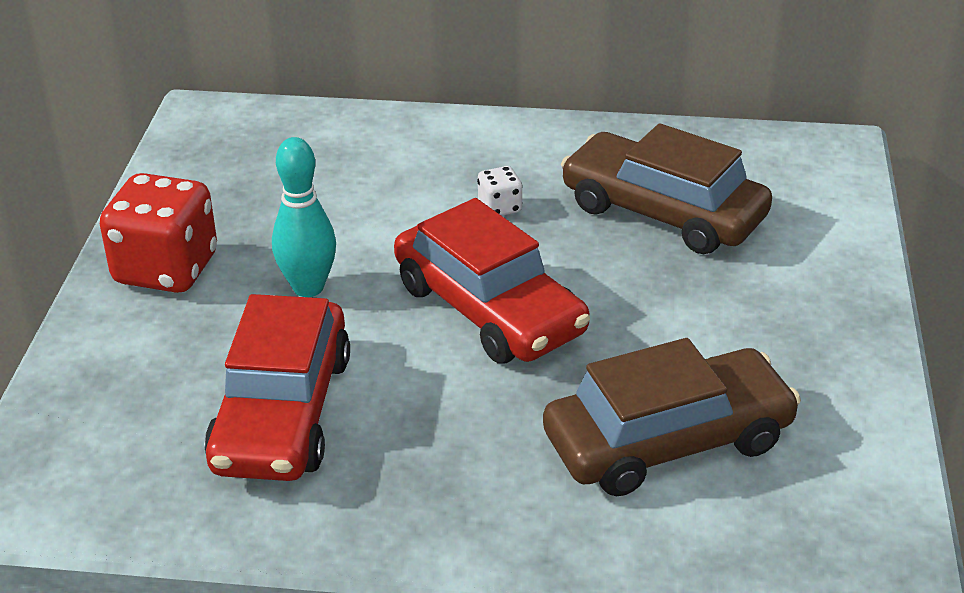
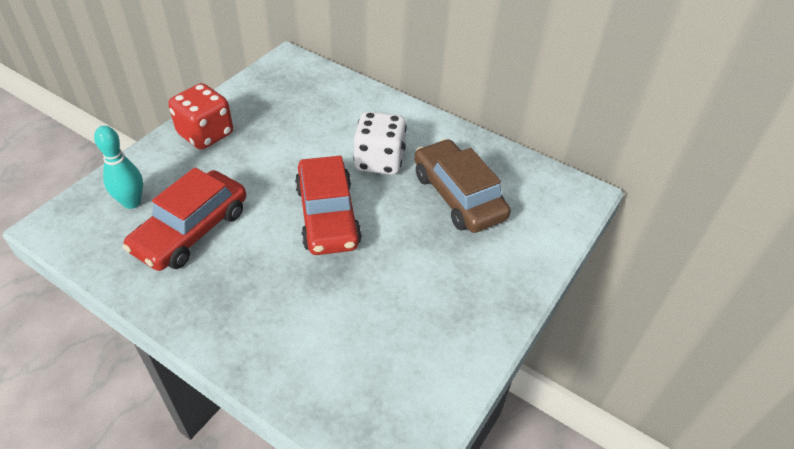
camera: 25 degrees right, 10 degrees up
(308, 287) = (257, 169): turquoise bowling pin -> turquoise bowling pin (132, 202)
(500, 207) = (379, 161): white dice -> white dice, size x2.21
(668, 441) = (350, 330): brown car -> none

